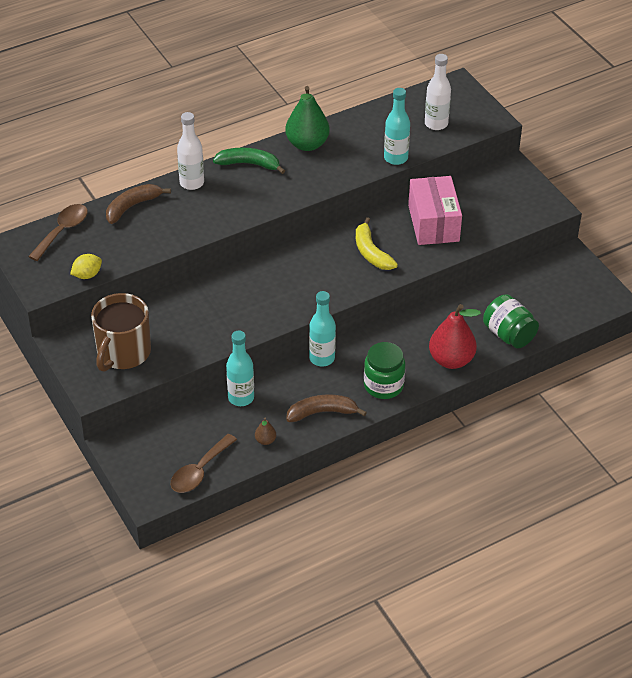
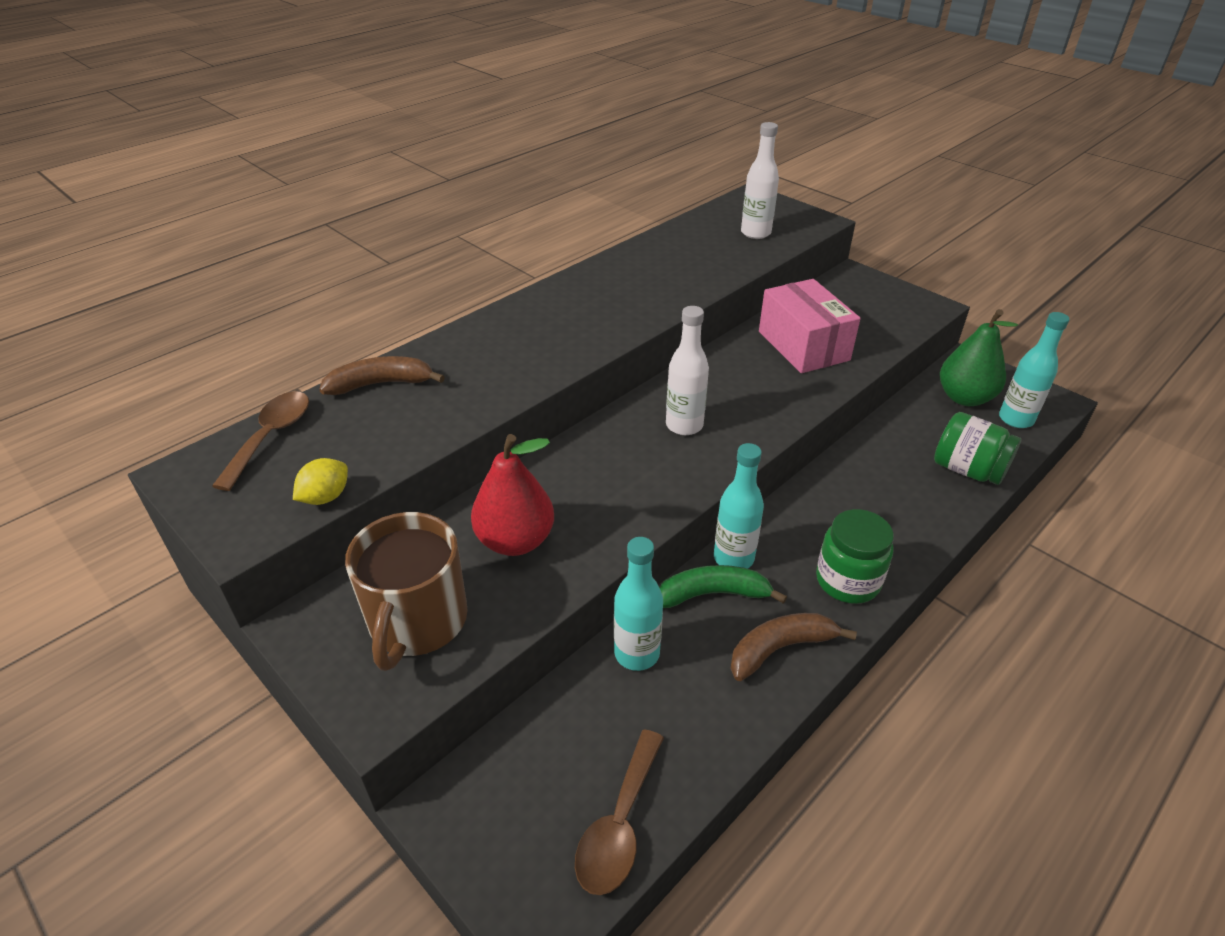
camera: 15 degrees left, 5 degrees down
(132, 206) = (381, 384): brown banana -> brown banana turned 45 degrees clockwise
(192, 183) = (464, 340): white bottle -> white bottle (684, 425)
(249, 164) = (538, 306): green banana -> green banana (713, 594)
(265, 440) = (712, 726): brown pear -> none
(307, 144) = (607, 274): green pear -> green pear (964, 398)
(371, 252) = (744, 393): yellow banana -> none
(395, 158) = (730, 272): turquoise bottle -> turquoise bottle (1016, 419)
(451, 360) = (918, 520): red pear -> red pear (515, 541)

